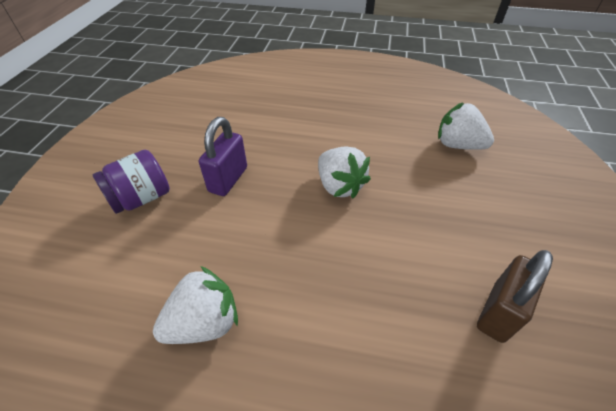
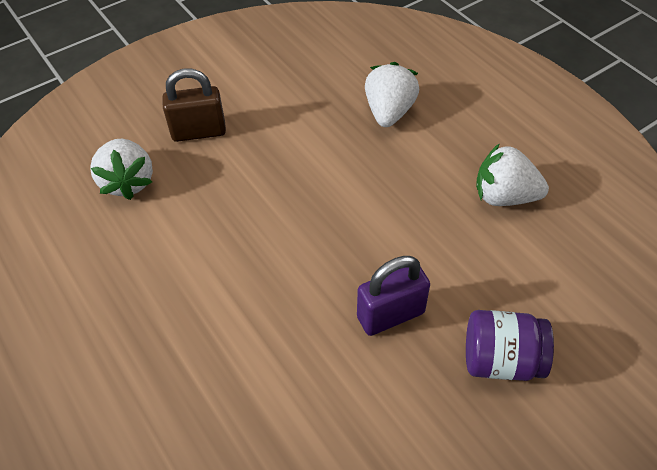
camera: 135 degrees left, 5 degrees up
(339, 186) = (292, 225): white strawberry -> white strawberry (389, 112)
(498, 312) = (308, 80): brown padlock -> brown padlock (199, 132)

